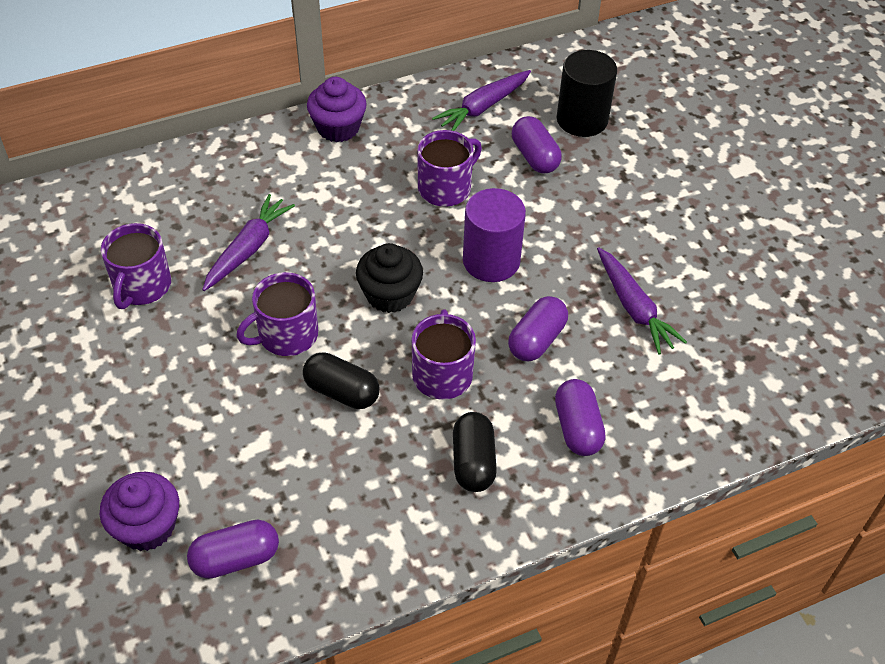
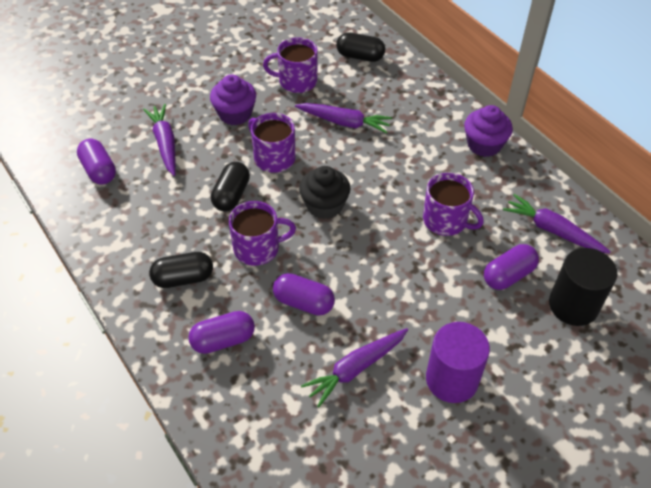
camera: 80 degrees right, 0 degrees up
(122, 208) = (360, 56): none -> black capsule
(147, 526) = (118, 127): purple cupcake -> purple cupcake (235, 114)
(210, 464) = (165, 144): none -> purple carrot
(491, 261) = (377, 261): purple cylinder -> purple cylinder (452, 379)

